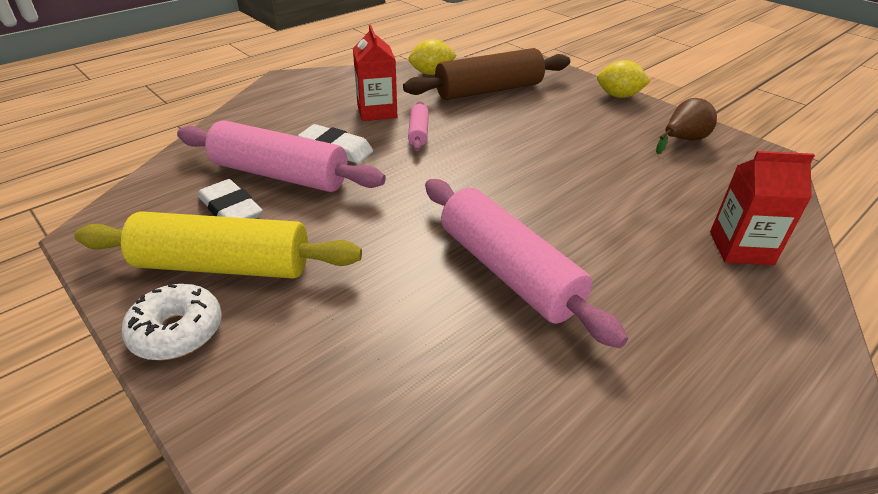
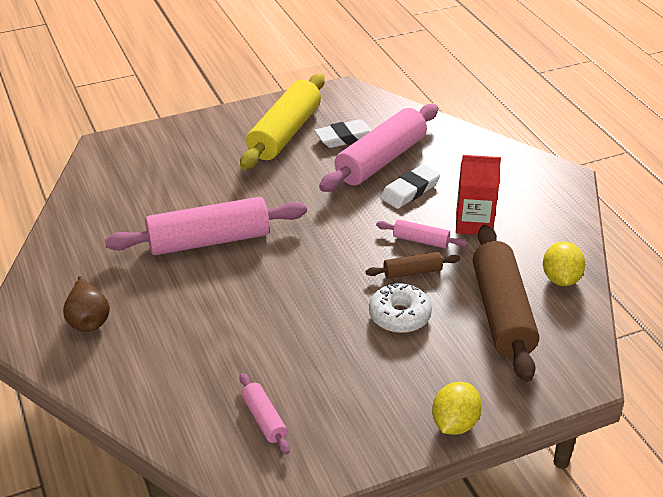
camera: 110 degrees right, 0 degrees up
(177, 331) = (238, 118): white donut -> white donut (399, 316)
(467, 131) = (412, 272): none -> brown rolling pin
(683, 140) = (328, 429): brown pear -> brown pear (88, 319)
(711, 170) = (264, 419): none -> pink rolling pin
(741, 248) = (154, 373): red carton -> none

